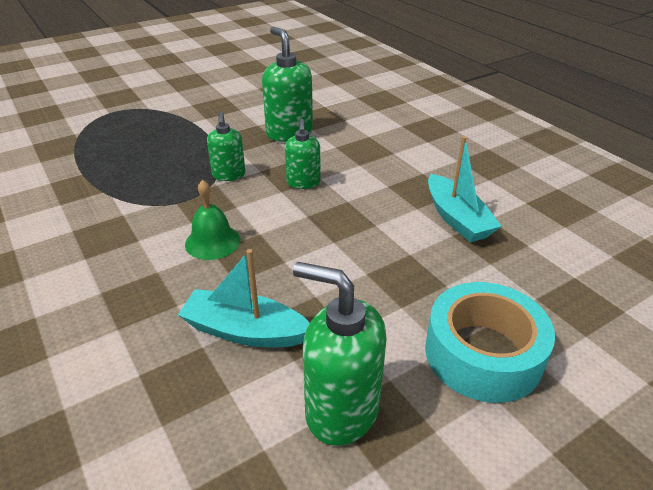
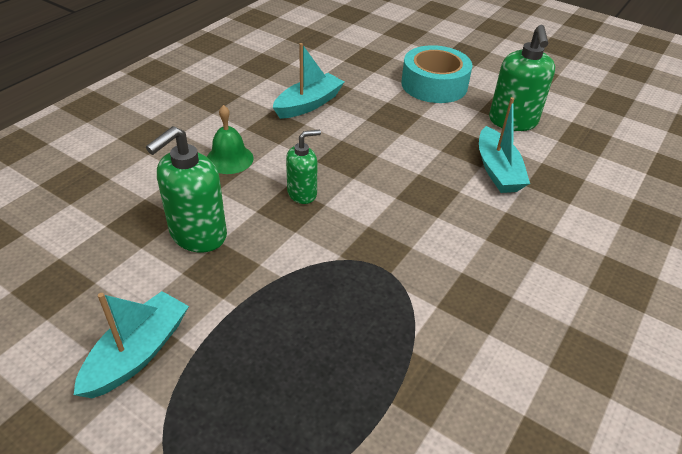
camera: 115 degrees left, 5 degrees up
(208, 107) = (137, 353): none -> turquoise boat
(212, 242) = (427, 220): green bell -> green bell (229, 159)
(229, 175) = (317, 252): green soap dispenser -> none

